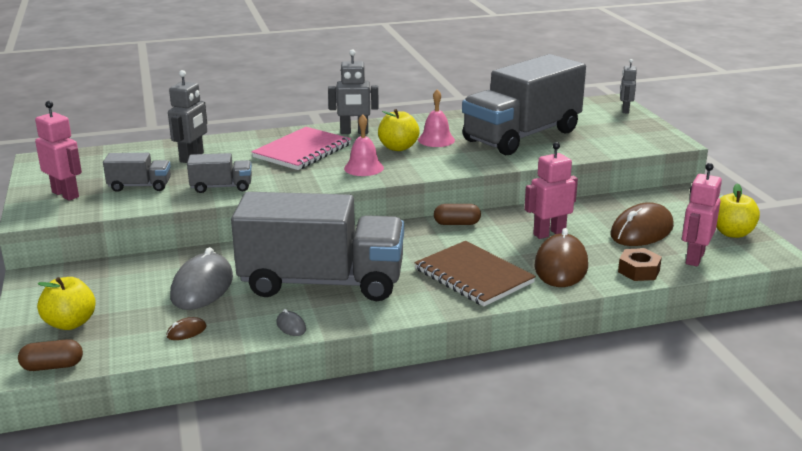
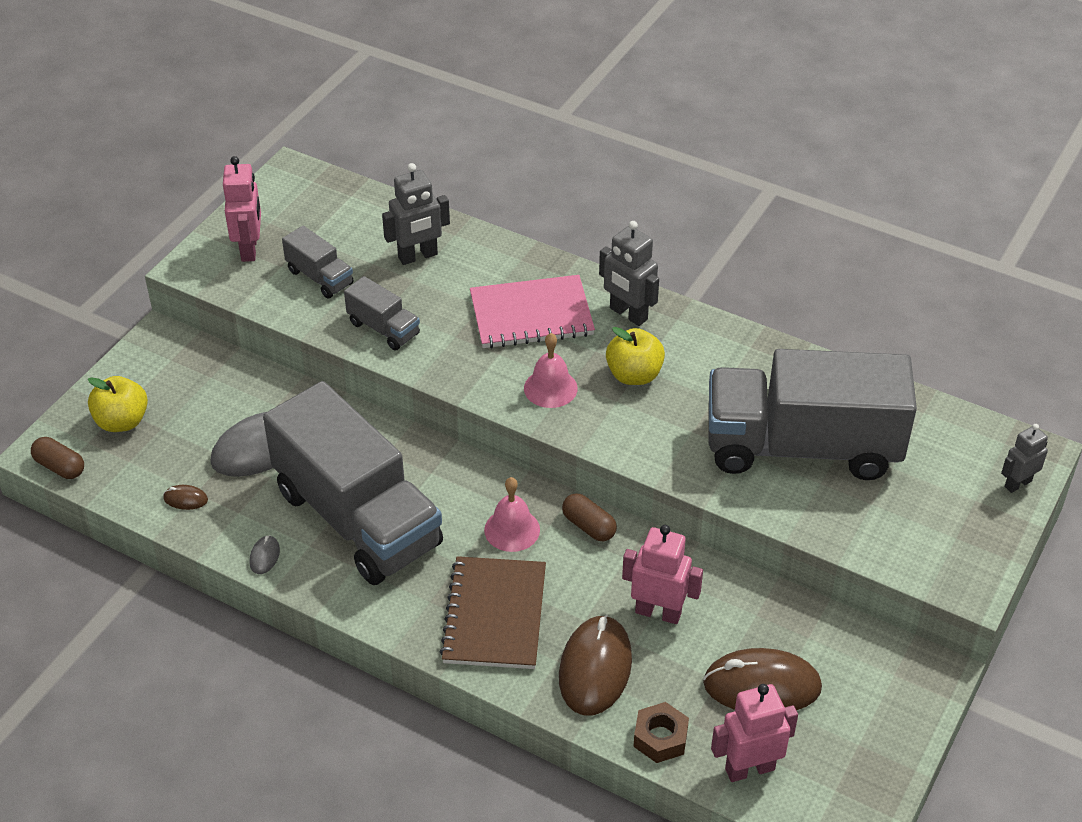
camera: 45 degrees right, 20 degrees up
(436, 140) = (694, 388): pink bell -> pink bell (512, 529)
(561, 266) = (595, 668): brown mouse -> brown mouse turned 45 degrees counterclockwise
(732, 233) = (859, 769): yellow apple -> none

